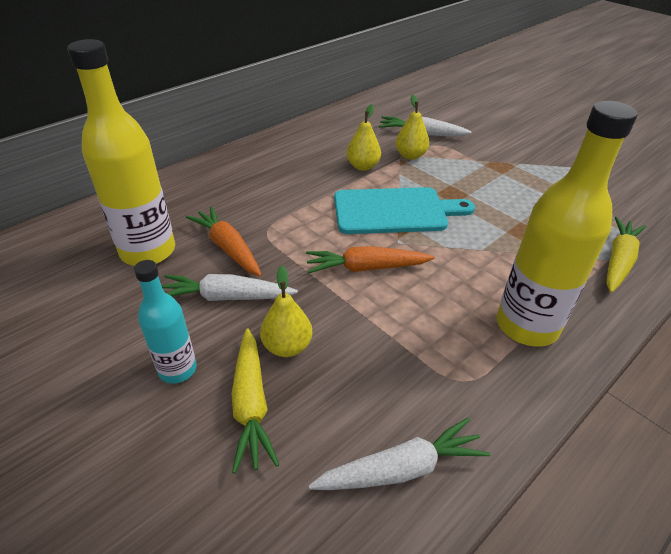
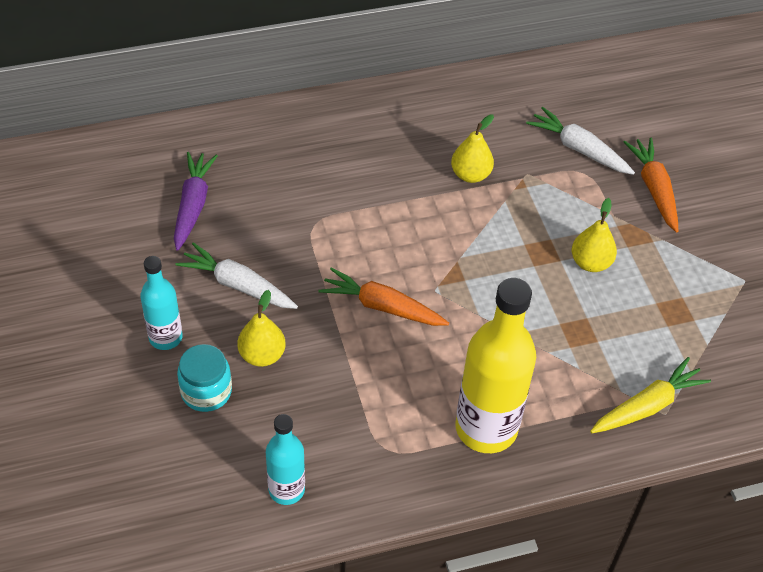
camera: 25 degrees right, 10 degrees up
(148, 251) = (193, 205): yellow bottle -> purple carrot
(228, 248) = (267, 230): orange carrot -> orange carrot (654, 189)
(251, 404) = (206, 391): yellow carrot -> turquoise jar
(394, 211) = (460, 250): turquoise cutting board -> none
(401, 469) = (286, 490): white carrot -> turquoise bottle
(410, 156) = (538, 179): yellow pear -> yellow pear (590, 263)

